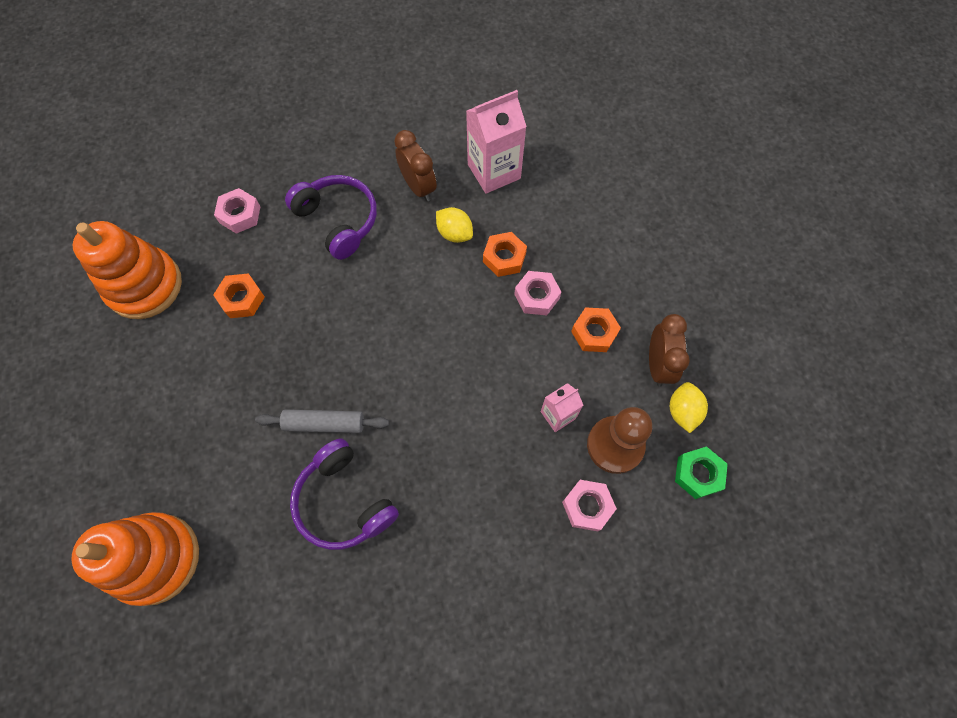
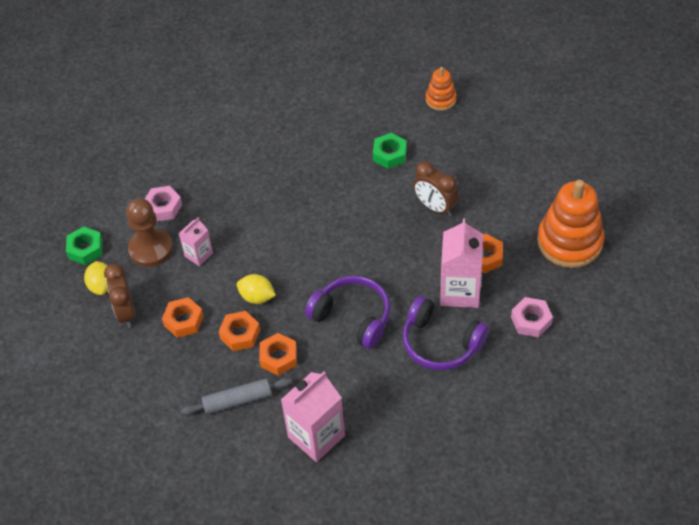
camera: 165 degrees right, 15 degrees down
(156, 558) = (440, 99): orange stacking toy -> orange stacking toy, size x0.52
(270, 485) = (389, 154): none -> green nut
(289, 268) = (460, 291): none -> pink carton
(324, 424) = (371, 198): grey rolling pin -> grey rolling pin (237, 400)
(343, 501) = (334, 161): purple headphones -> purple headphones (353, 317)
(418, 187) = (382, 397): brown clock -> brown clock (435, 207)
(454, 233) = (331, 365): yellow lemon -> yellow lemon (257, 297)
(536, 296) = (240, 334): pink nut -> orange nut

